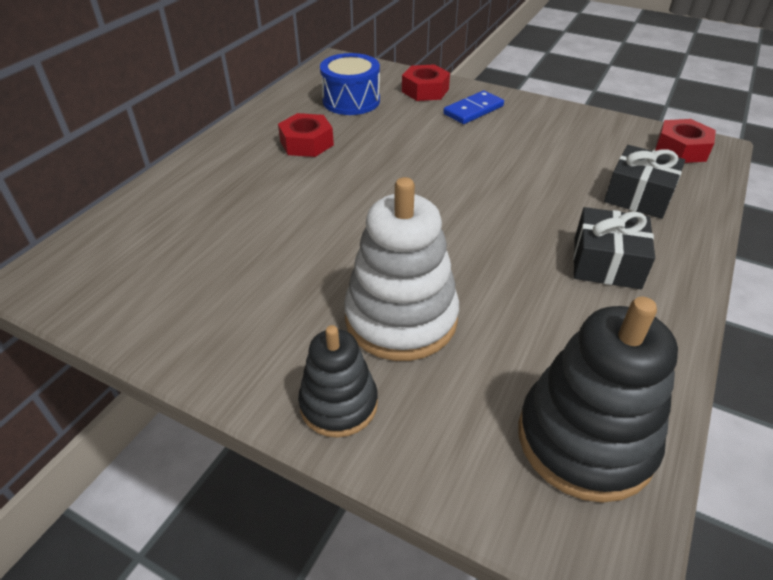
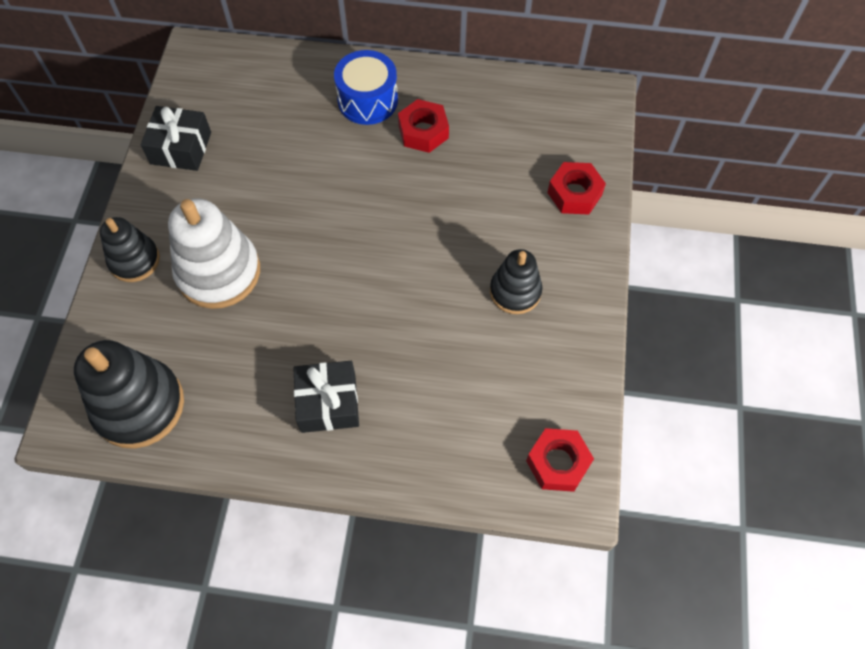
camera: 70 degrees right, 20 degrees up
(351, 101) = (519, 137): blue drum -> blue drum (368, 100)
(473, 110) = (551, 248): blue domino -> none
(509, 134) = (515, 291): none -> black stacking toy
(638, 195) = (444, 423): black gift -> black gift (181, 148)

